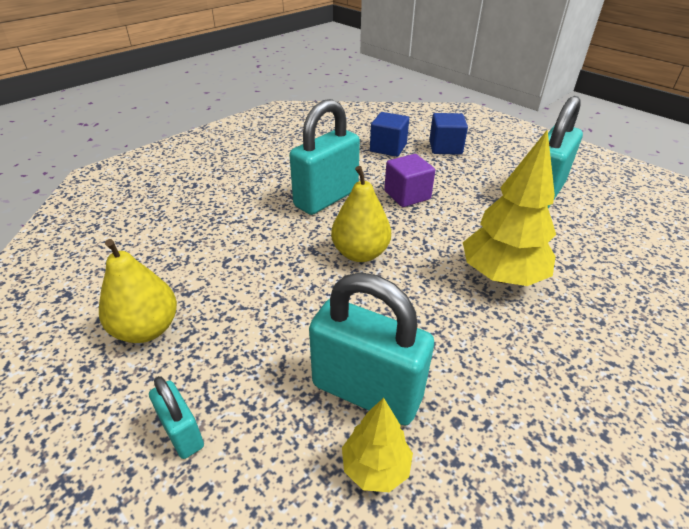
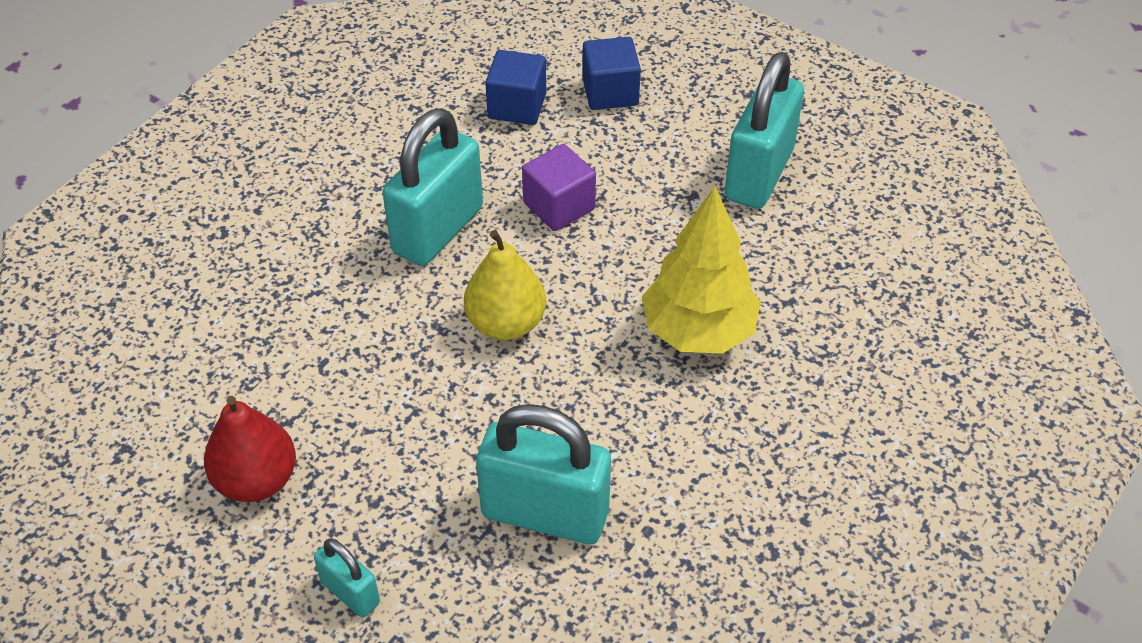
camera: 10 degrees left, 10 degrees up
(147, 329) = (256, 480): yellow pear -> red pear
(375, 467) = (567, 591): yellow tree -> none

